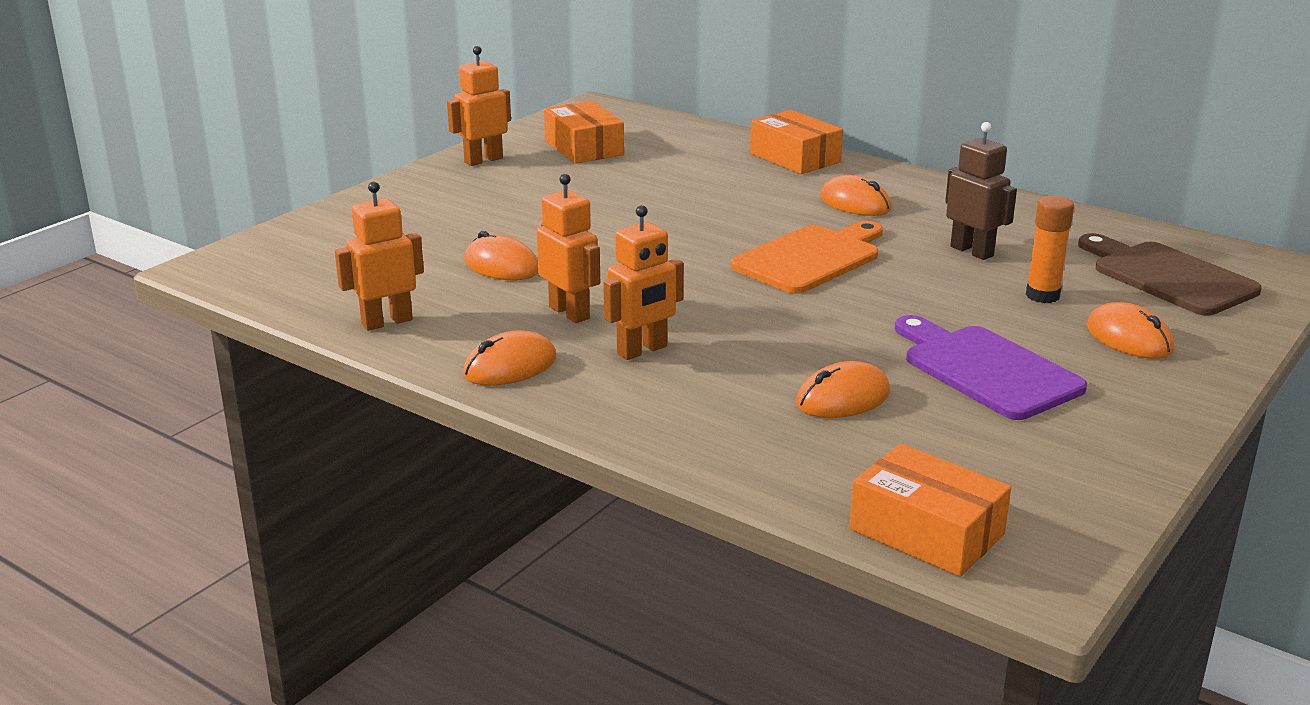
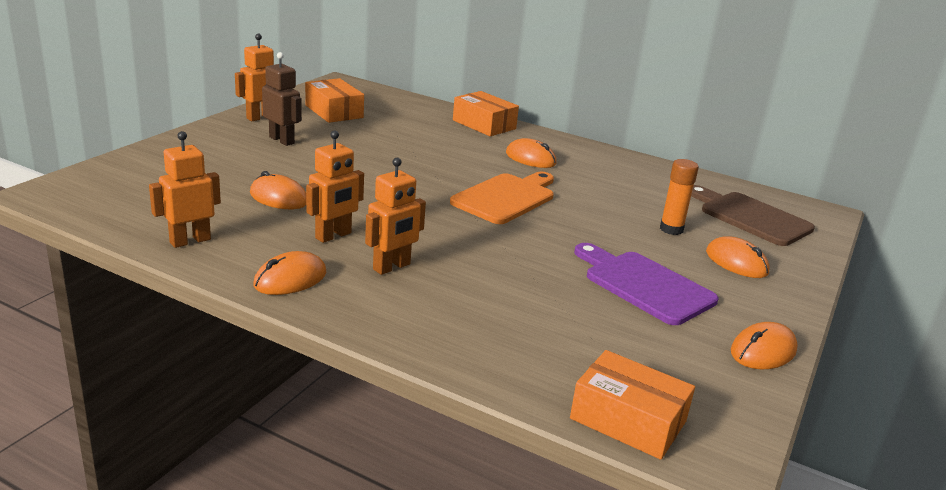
camera: 10 degrees left, 0 degrees up
(569, 313) = (333, 236): orange robot -> orange robot turned 90 degrees clockwise
(843, 398) = (546, 307): orange mouse -> orange mouse (763, 351)
(972, 251) = (617, 195): brown robot -> brown robot (282, 140)

